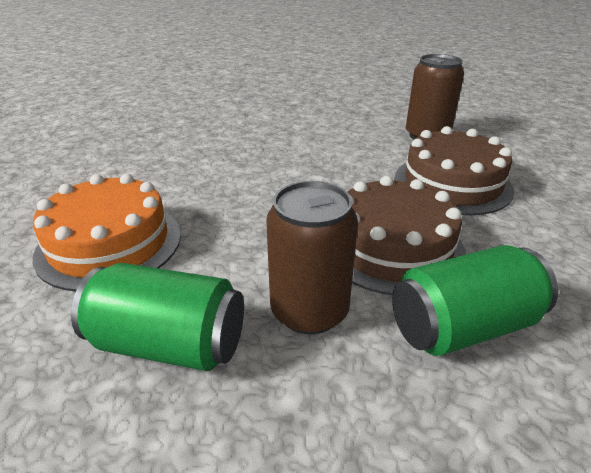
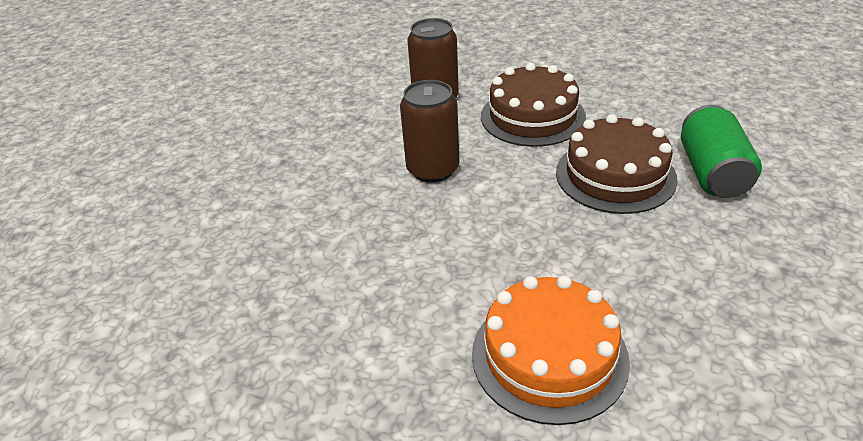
camera: 65 degrees left, 5 degrees up
(169, 344) = (709, 321): green can -> none
(309, 311) = (684, 237): brown can -> brown can (433, 169)

